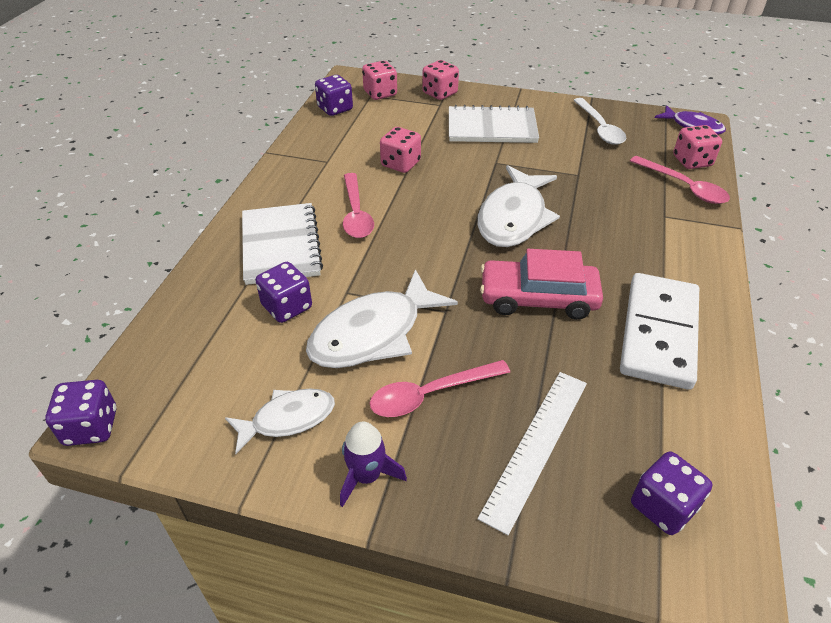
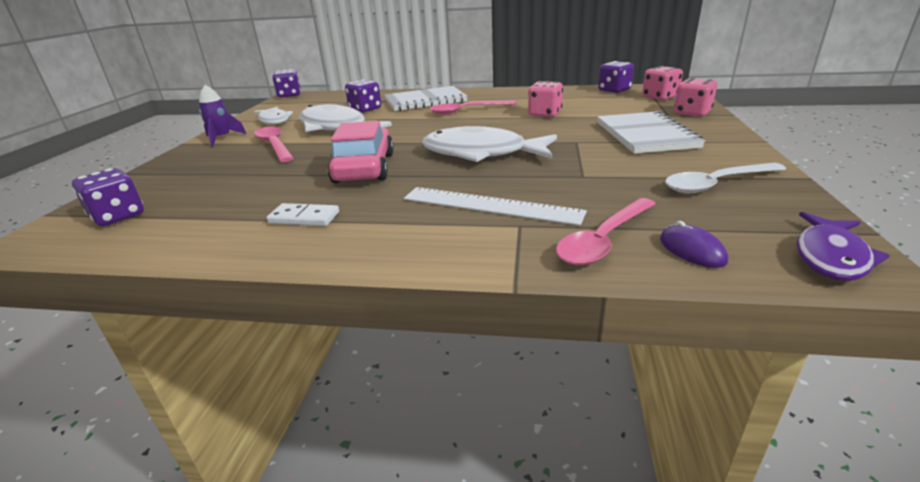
camera: 85 degrees right, 15 degrees down
(536, 446) = (209, 175): white ruler -> white ruler (490, 205)
(659, 333) = (304, 218): white domino -> white domino, size x0.44
(692, 161) = (691, 250): pink dice -> purple mouse

